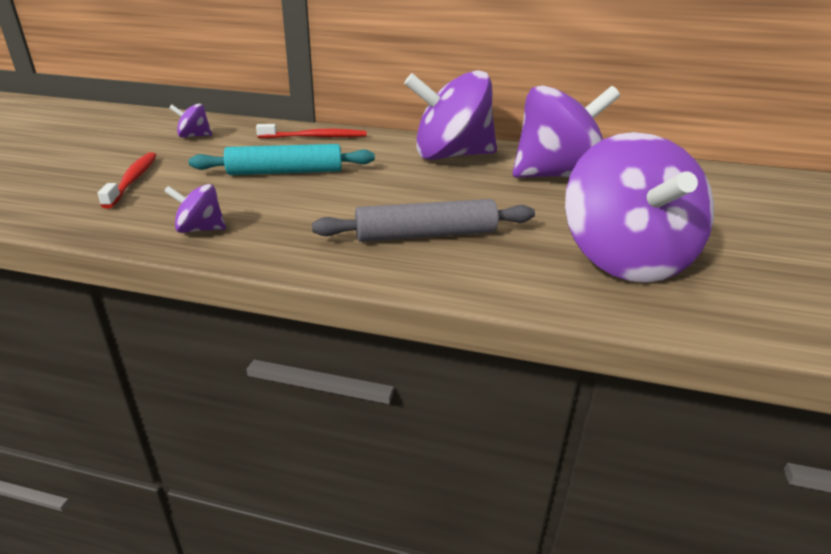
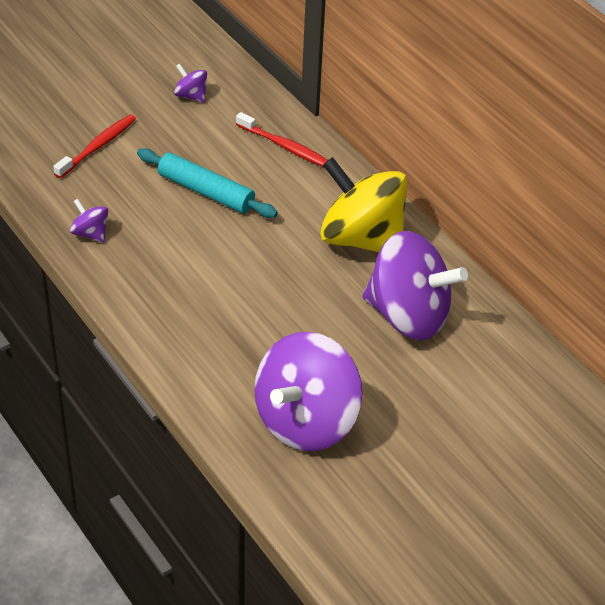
camera: 40 degrees right, 15 degrees up
(426, 235) = (215, 321): grey rolling pin -> none
(451, 156) = (361, 239): purple spinning top -> yellow spinning top

